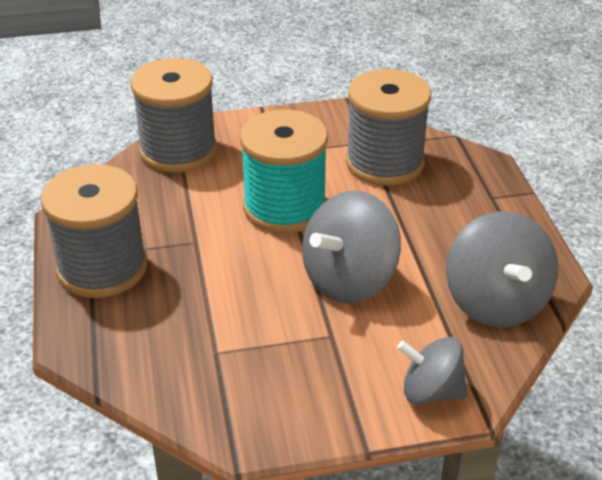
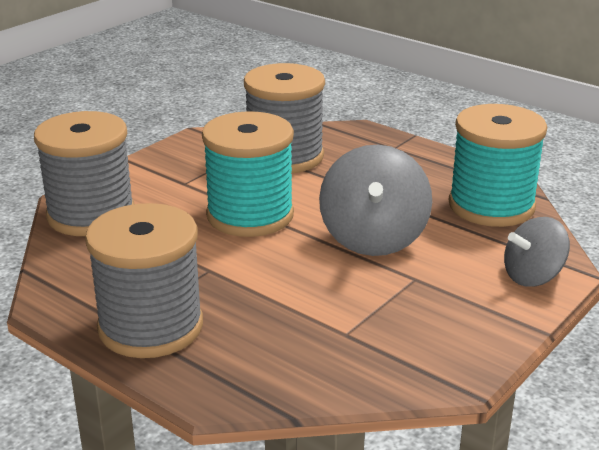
camera: 40 degrees left, 10 degrees down
(495, 302) = (491, 206): grey spinning top -> turquoise spool

